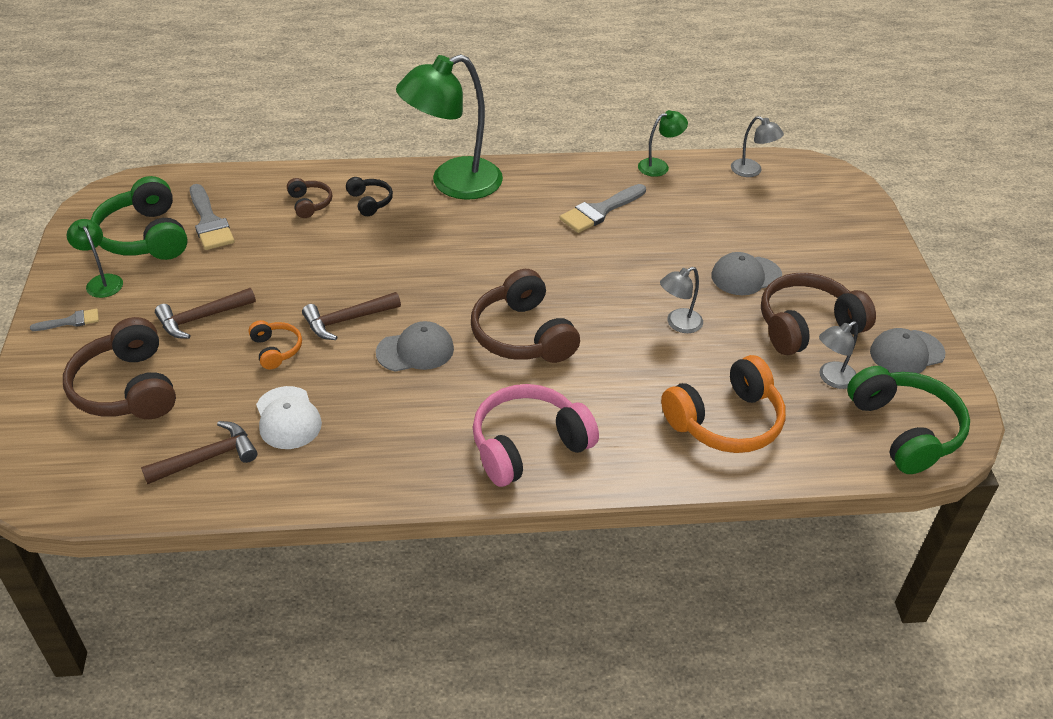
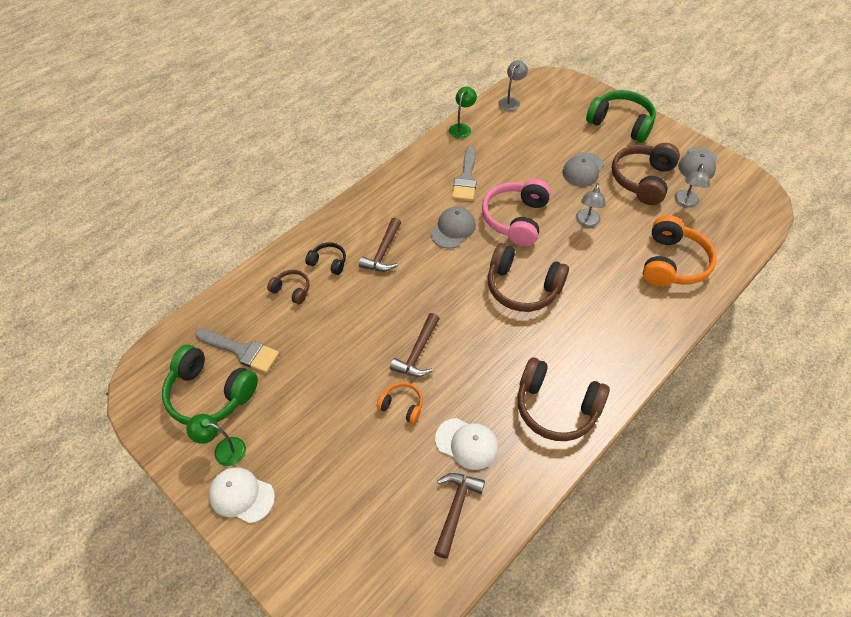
camera: 40 degrees left, 10 degrees up
(70, 321) = (241, 495): grey brush -> white cap
(127, 388) = (345, 508): brown headphones -> brown headphones (556, 408)
(201, 318) = (327, 422): brown hammer -> brown hammer (383, 252)
(415, 350) = (480, 342): grey cap -> grey cap (453, 229)
(453, 183) = (362, 215): green lamp -> none
(528, 445) = (606, 352): pink headphones -> pink headphones (515, 219)
(752, 171) = (511, 101): grey lamp -> grey lamp turned 60 degrees counterclockwise
(904, 430) = (744, 208): green headphones -> green headphones (621, 123)

